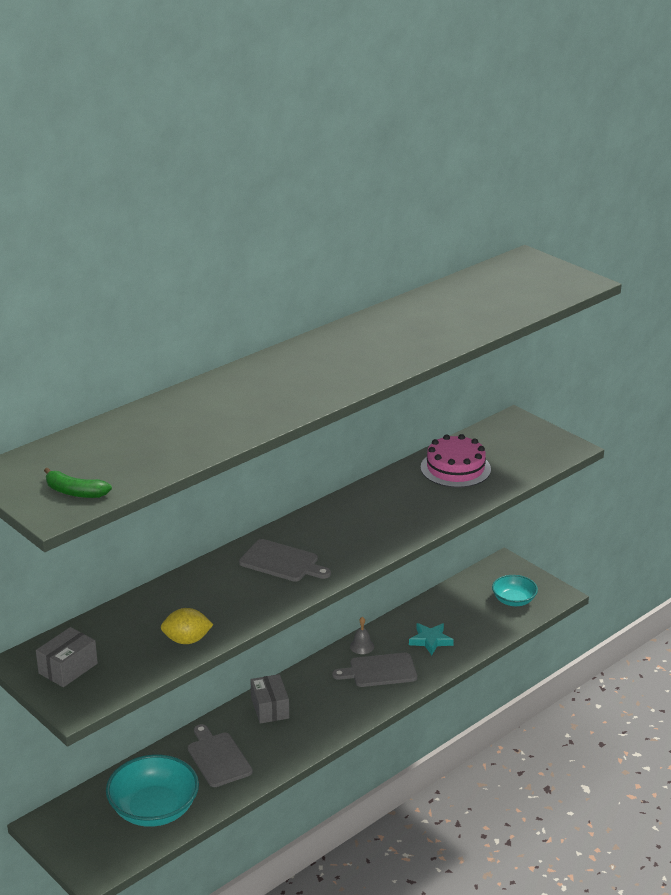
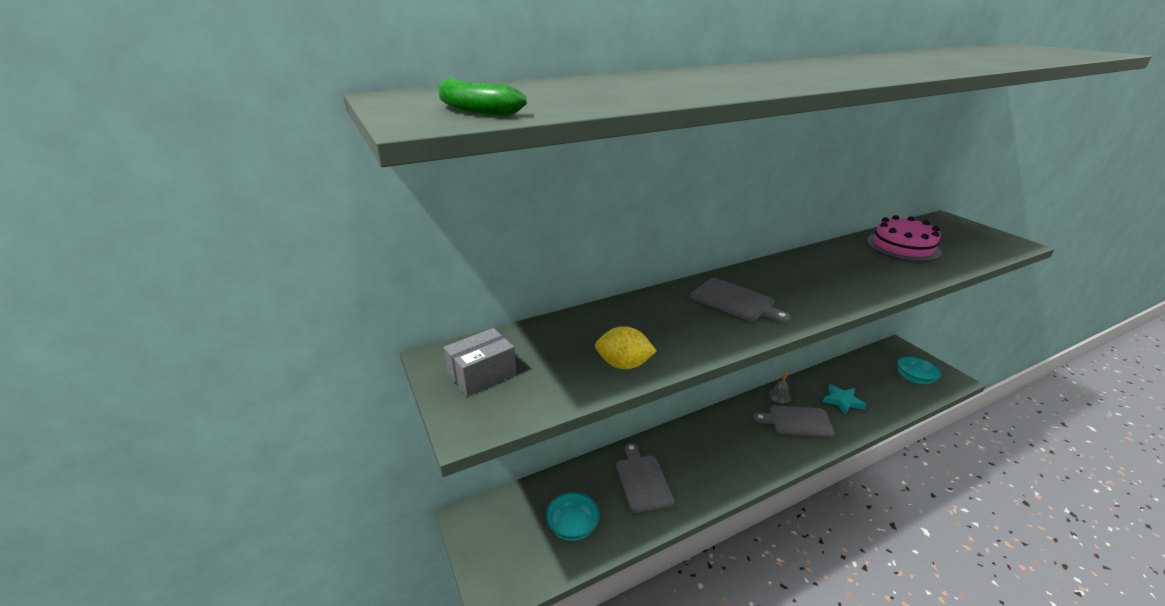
camera: 15 degrees right, 0 degrees up
(154, 809) = (572, 526): turquoise bowl -> turquoise bowl, size x0.59
(270, 708) = (695, 439): grey box -> none

